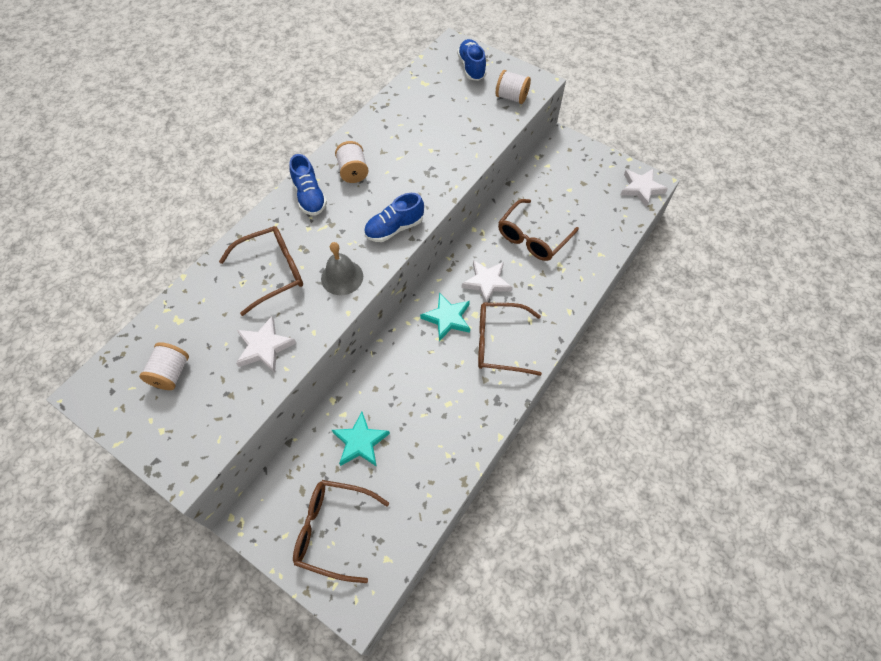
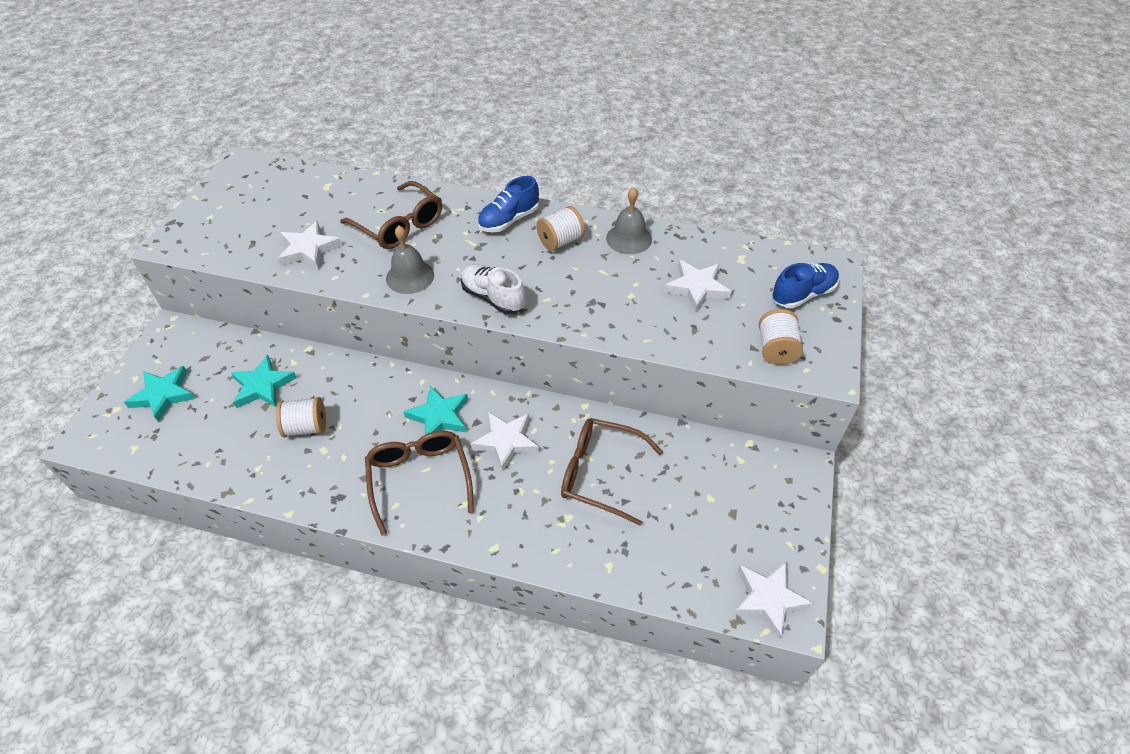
camera: 70 degrees right, 10 degrees down
(171, 373) = (268, 202): white spool -> white spool (306, 427)
(333, 530) = (163, 395): brown glasses -> turquoise star
(372, 132) = (629, 238): none -> grey bell
(394, 228) = (493, 298): blue shoe -> white shoe
(440, 114) = (696, 287): none -> white star

